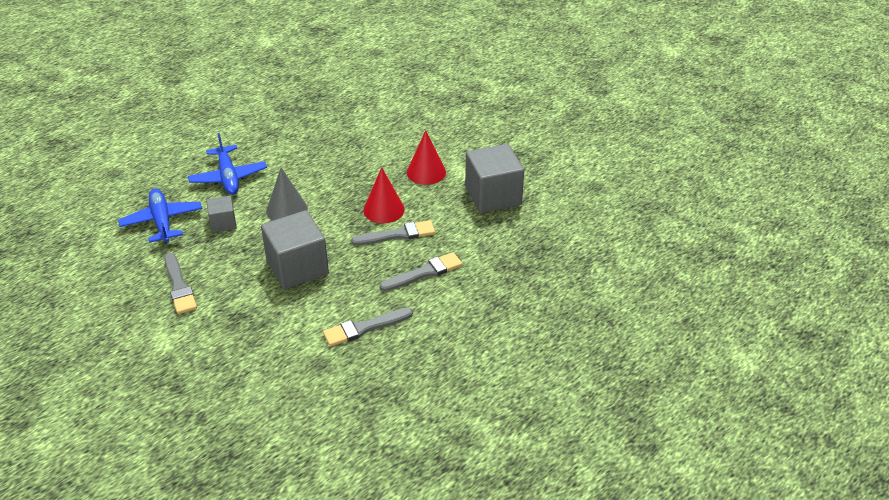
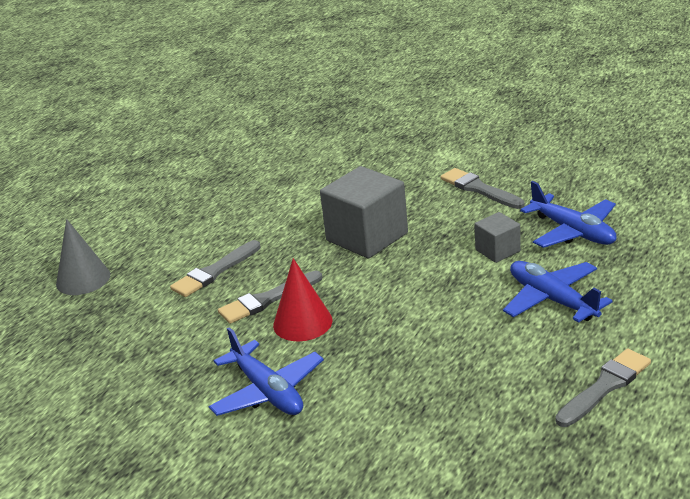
camera: 165 degrees right, 10 degrees down
(287, 209) = (432, 286): grey cone -> grey cone (83, 279)
(364, 328) = (257, 212): grey brush -> grey brush (605, 386)
(426, 172) = (267, 391): red cone -> blue plane
(493, 196) = (151, 386): grey cube -> none

